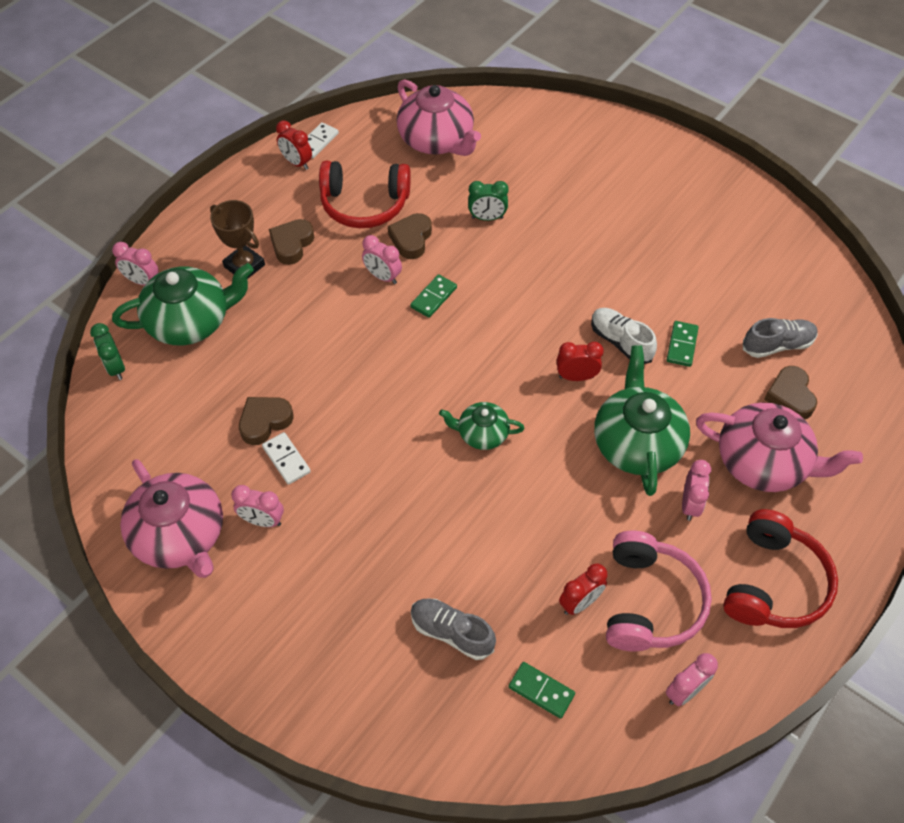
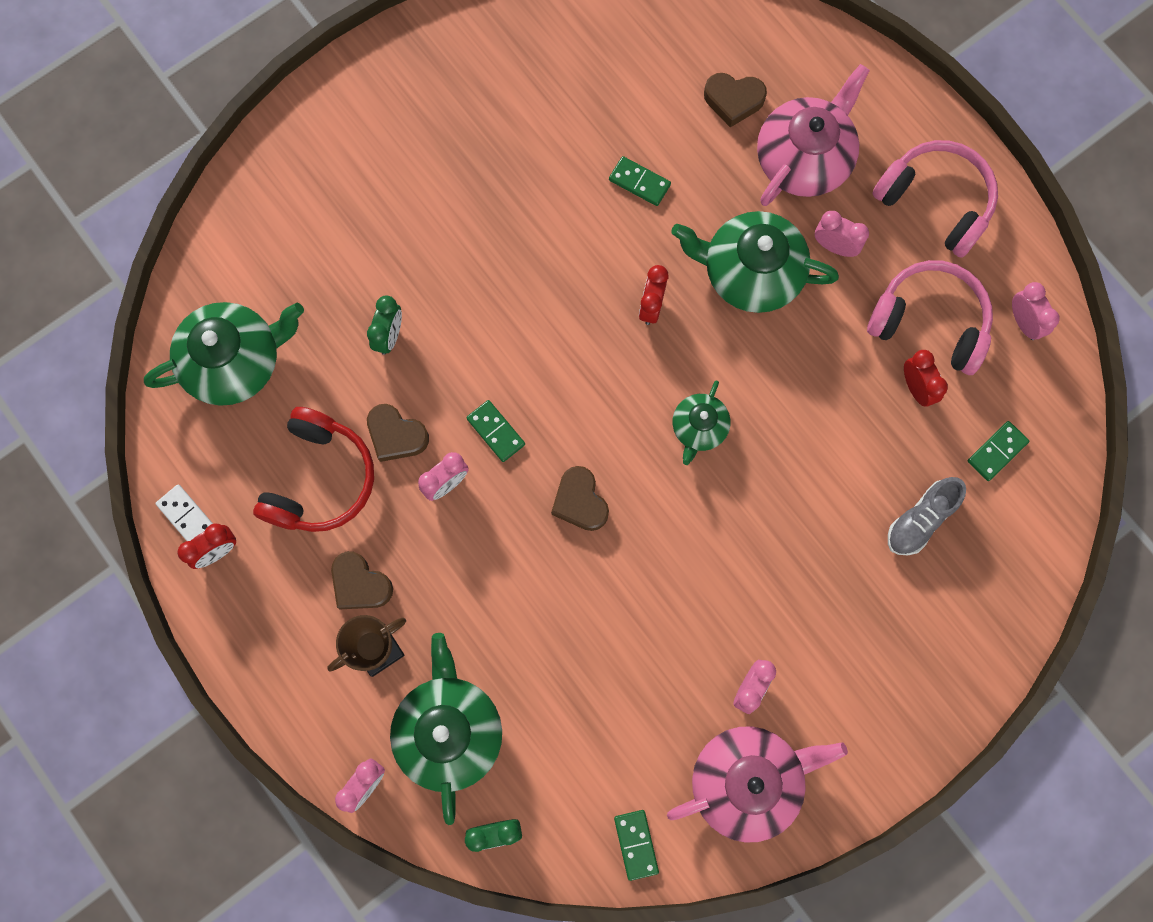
camera: 75 degrees left, 20 degrees up
(117, 464) = (636, 844): none -> green domino
(265, 422) = (622, 664): brown heart -> brown heart (580, 501)
(286, 459) = (679, 648): white domino -> none
(437, 140) = (235, 361): pink teapot -> green teapot
(620, 342) = (618, 244): white shoe -> none
(774, 583) = (936, 202): red headphones -> pink headphones
(777, 345) = (666, 86): grey shoe -> none

